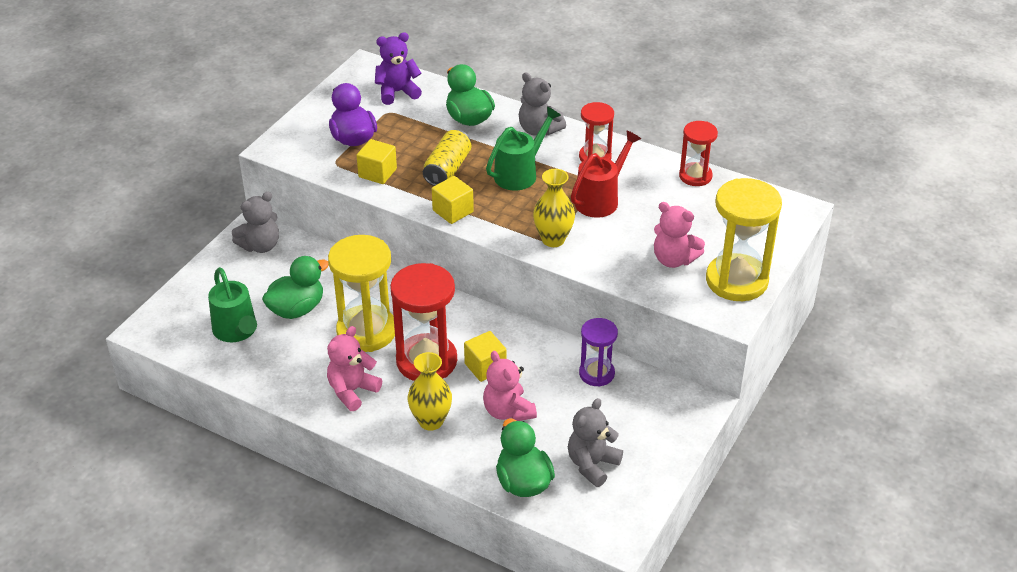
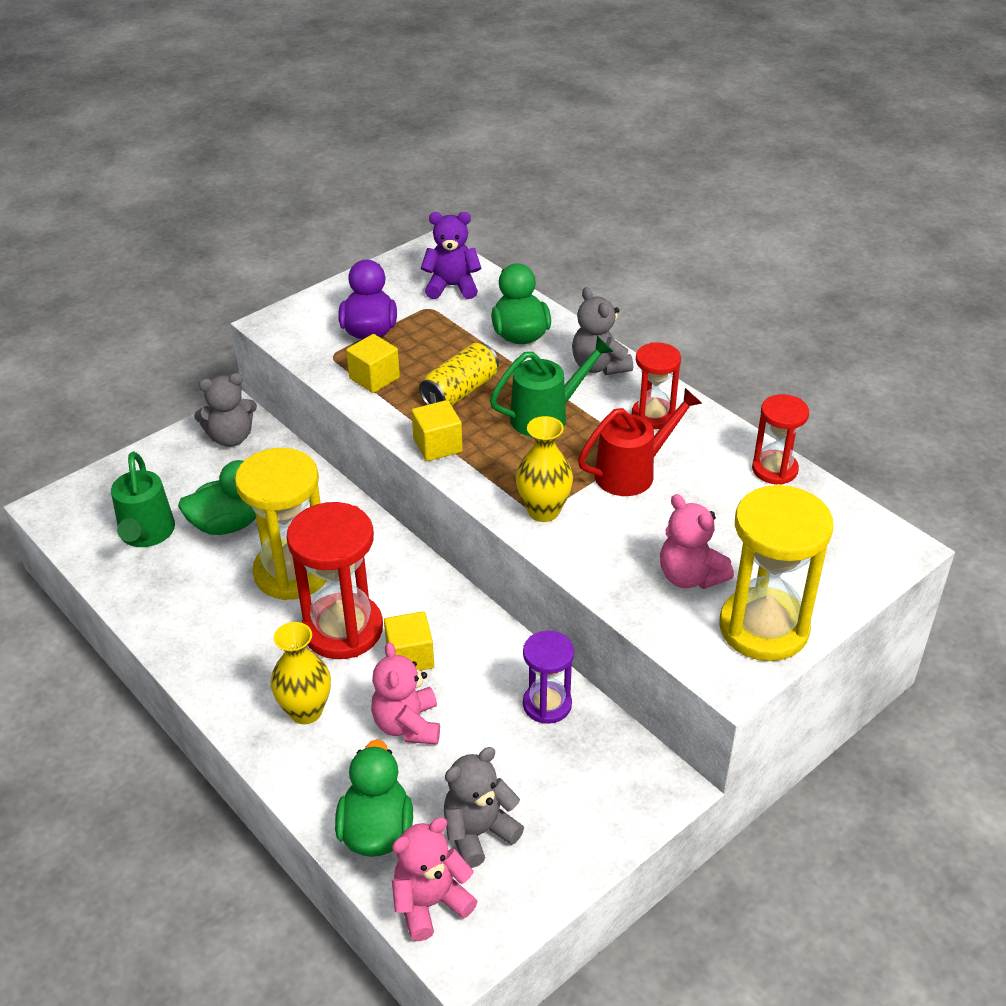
camera: 20 degrees right, 0 degrees up
(352, 391) = (234, 645): pink teddy bear -> pink teddy bear (430, 903)

